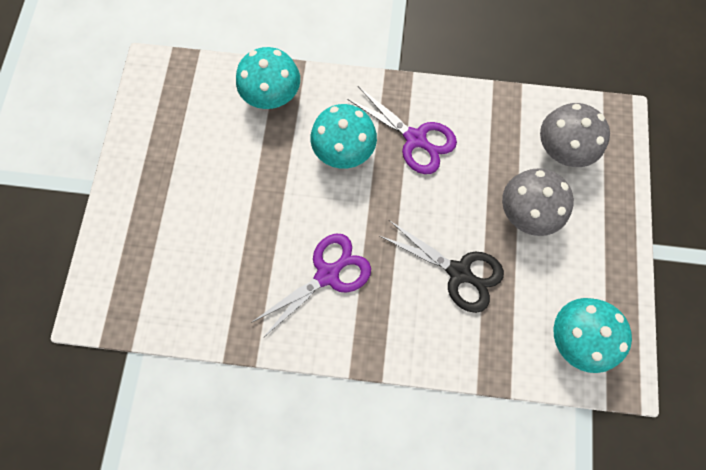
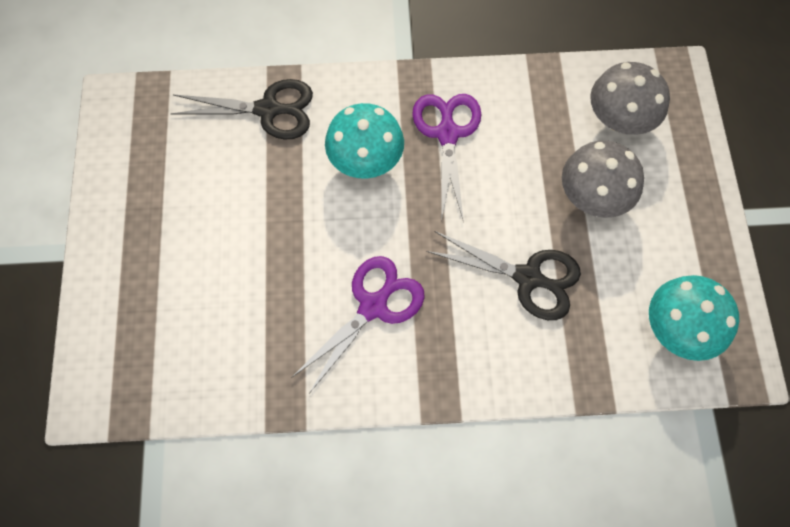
camera: 10 degrees left, 5 degrees down
(272, 95) = (268, 110): turquoise mushroom -> black scissors
(415, 139) = (447, 134): purple scissors -> purple scissors turned 120 degrees counterclockwise

